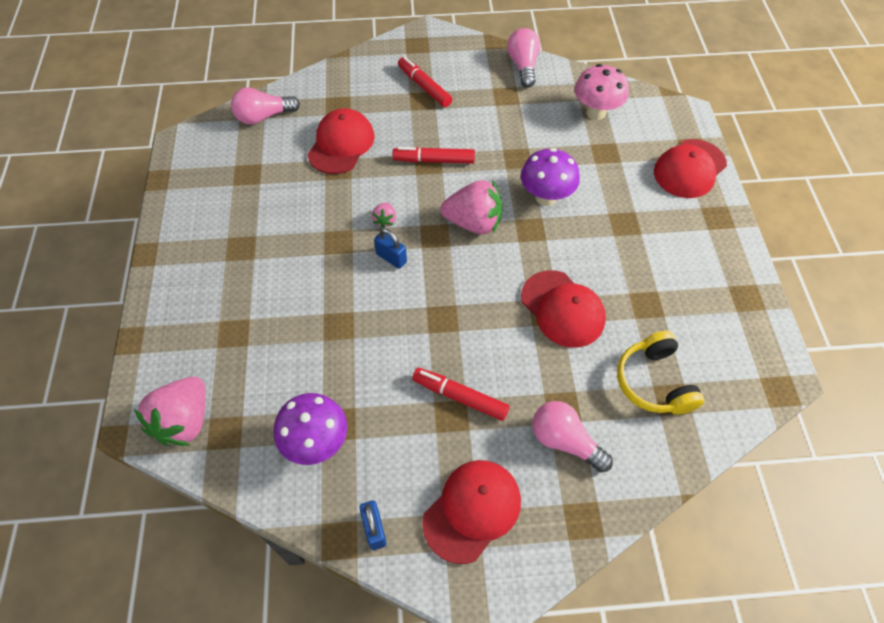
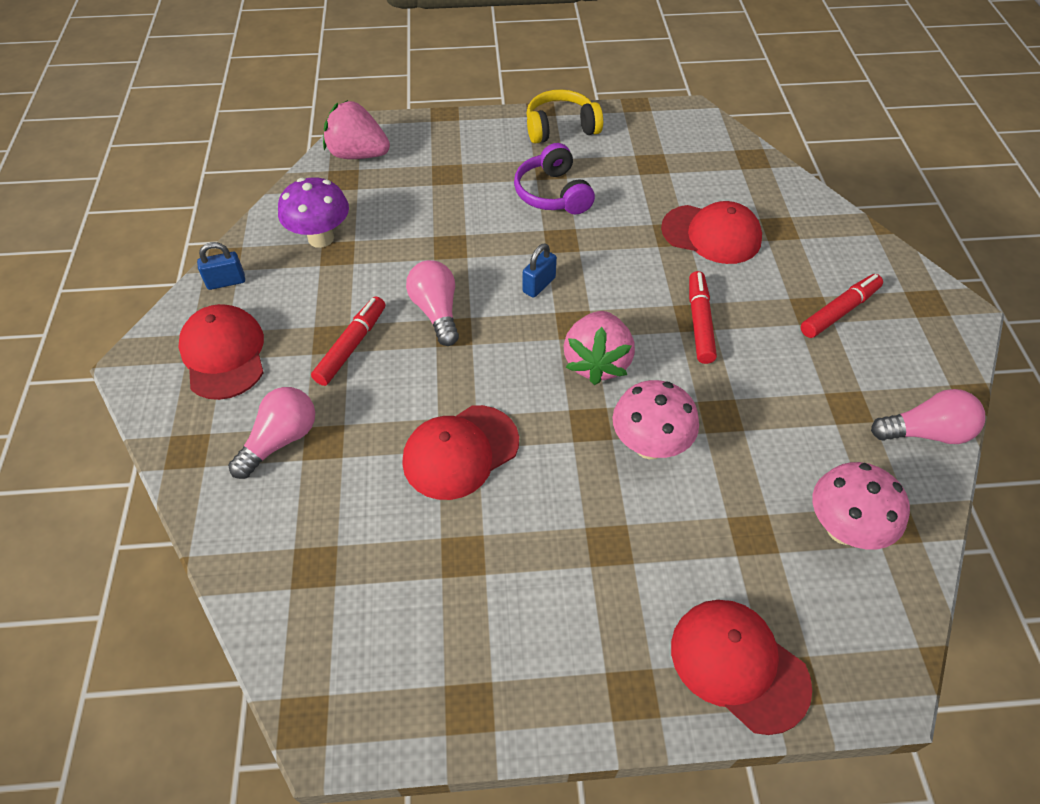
camera: 90 degrees right, 5 degrees down
(264, 117) = (743, 168): pink light bulb -> pink light bulb (436, 312)
(277, 246) = (553, 194): none -> purple headphones
(385, 220) = (594, 278): pink strawberry -> none
(472, 510) = (224, 354): red cap -> red cap turned 150 degrees counterclockwise
(546, 197) = (649, 445): purple mushroom -> pink mushroom
(654, 382) = (341, 547): yellow headphones -> yellow headphones (560, 128)

